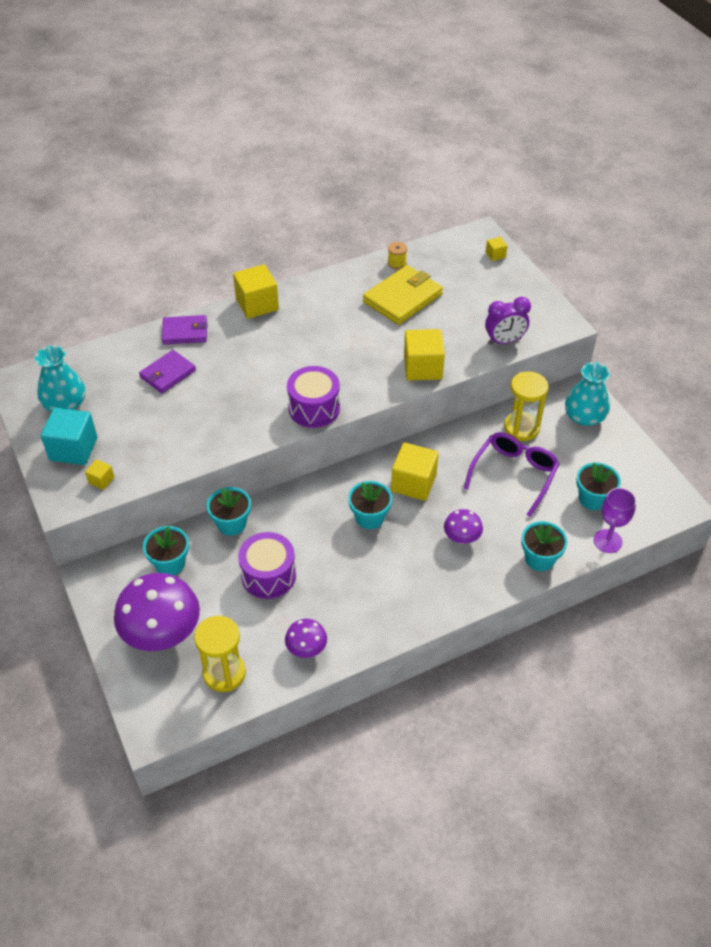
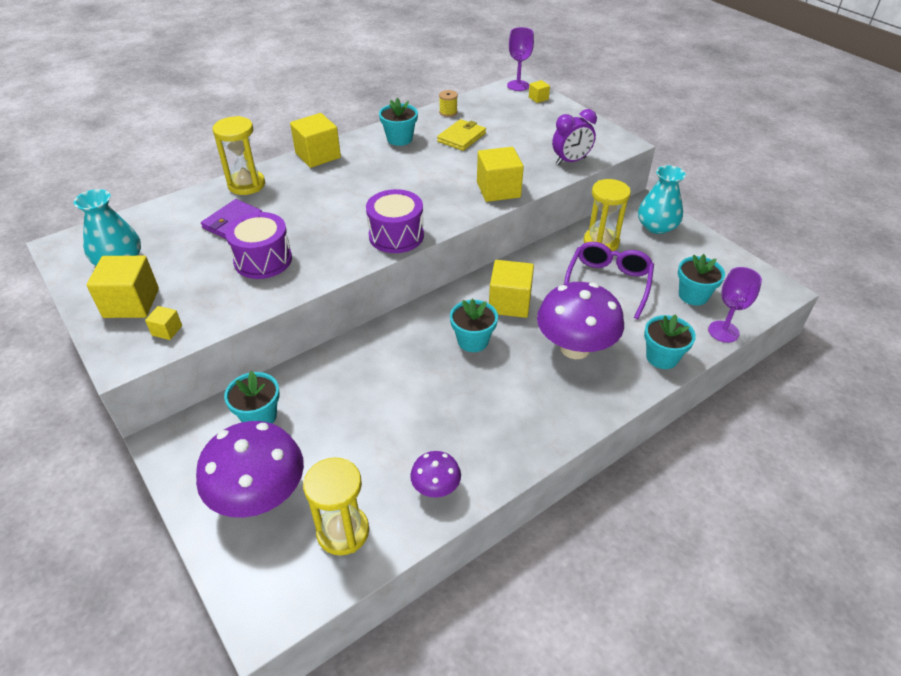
camera: 10 degrees left, 5 degrees down
(73, 449) = (131, 303): turquoise cube -> yellow cube
(185, 332) = (246, 185): purple wallet -> yellow hourglass
(231, 524) = (323, 366): turquoise flower pot -> turquoise flower pot (399, 139)
(268, 575) = (375, 414): purple drum -> purple drum (263, 260)
(403, 298) = (461, 137): yellow wallet -> yellow wallet, size x0.65
(461, 538) = (575, 348): purple mushroom -> purple mushroom, size x2.00
(479, 235) = (518, 85): none -> purple goblet

